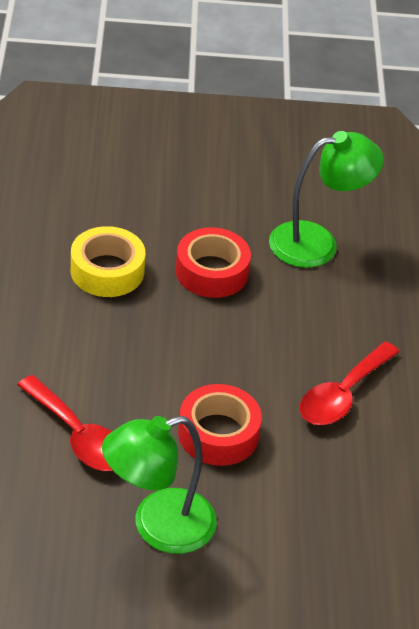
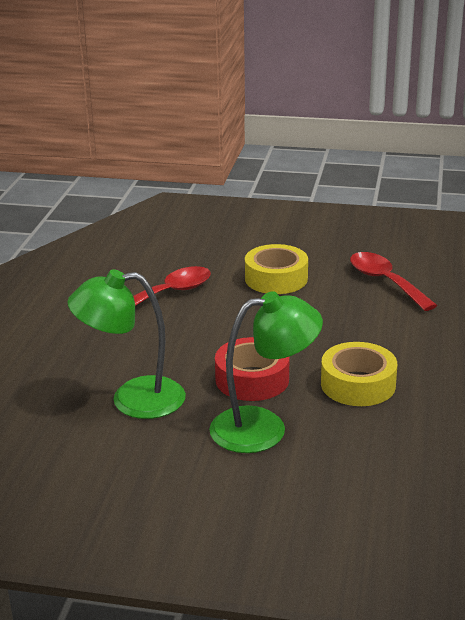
camera: 165 degrees left, 15 degrees down
(158, 526) = (329, 241): green lamp -> green lamp (264, 428)
(218, 434) = (276, 278): red tape -> yellow tape

